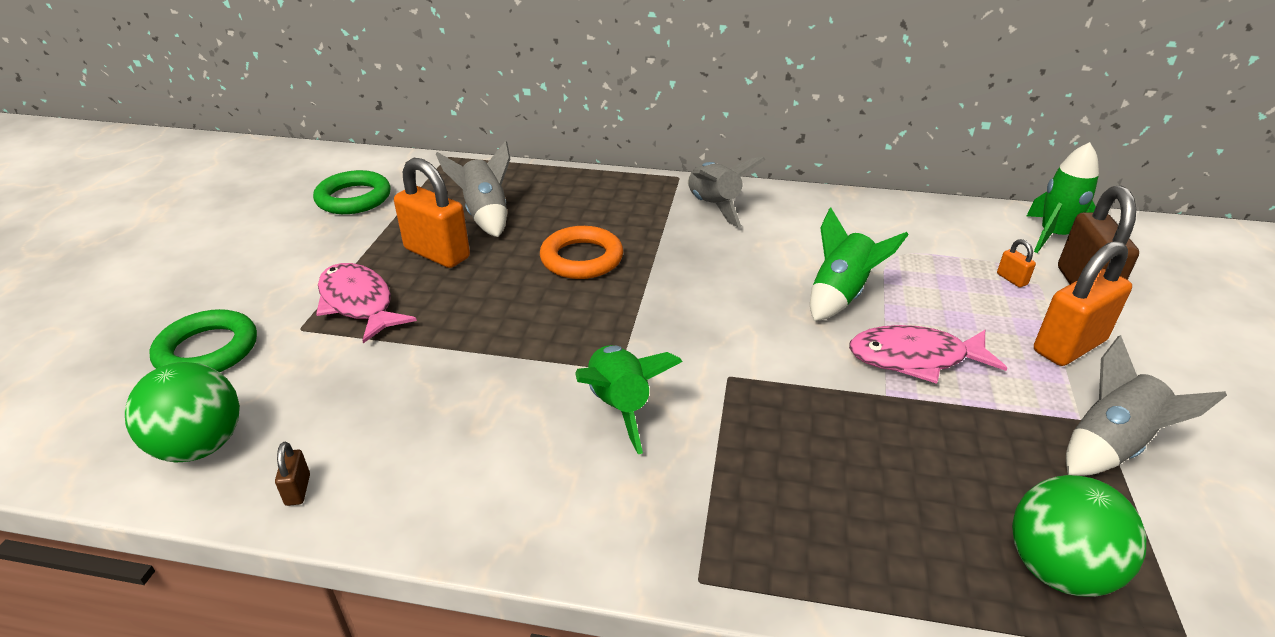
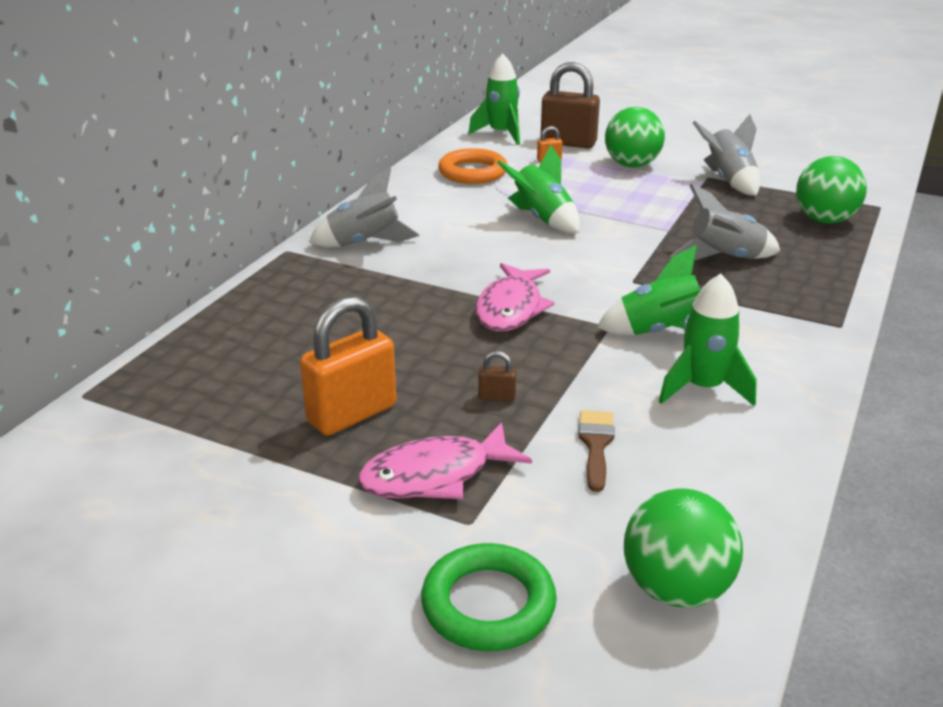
camera: 75 degrees left, 5 degrees down
(298, 490) = (748, 511): brown padlock -> brown padlock (497, 397)
(354, 198) = (144, 483): green ring -> none
(402, 381) = (596, 445): none -> brown brush
(486, 215) = (282, 374): grey rocket -> grey rocket (724, 258)
(510, 447) = (703, 388): none -> green rocket
(582, 258) = (419, 323): orange ring -> orange ring (472, 172)
(915, 358) = (630, 212): pink fish -> pink fish (511, 308)
(1069, 346) = (632, 165): orange padlock -> green ball

